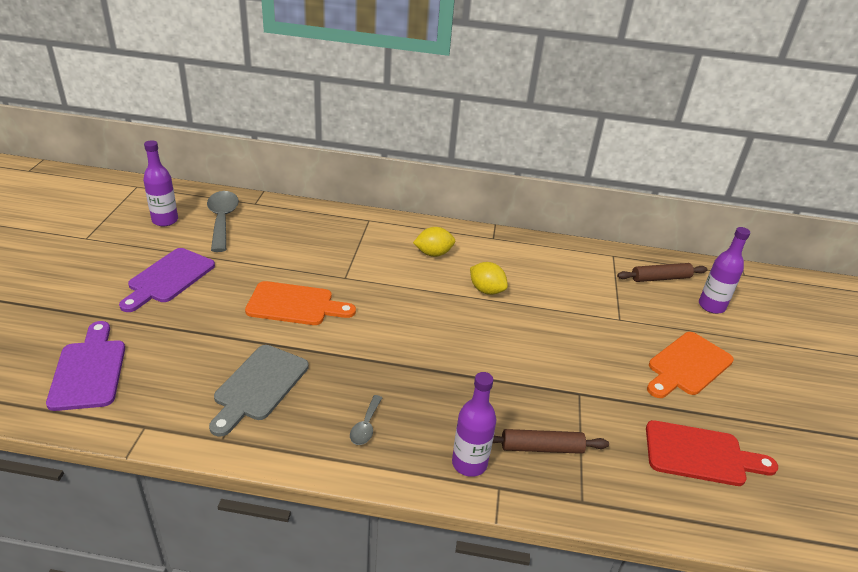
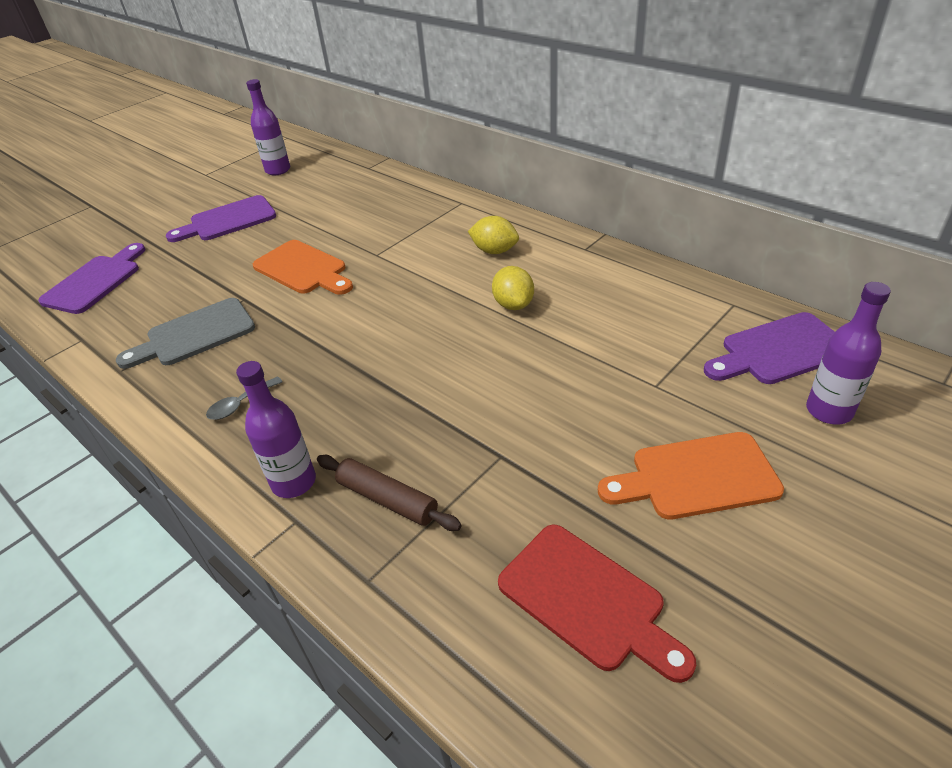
camera: 40 degrees right, 5 degrees up
(222, 220) = (324, 178): grey spoon -> none
(660, 278) = (779, 351): brown rolling pin -> purple cutting board

